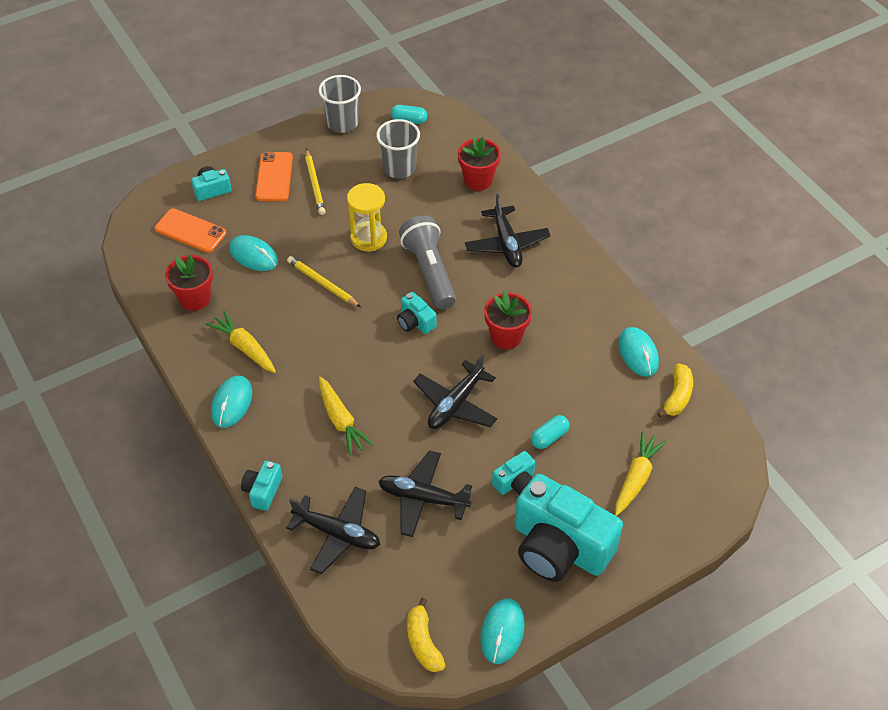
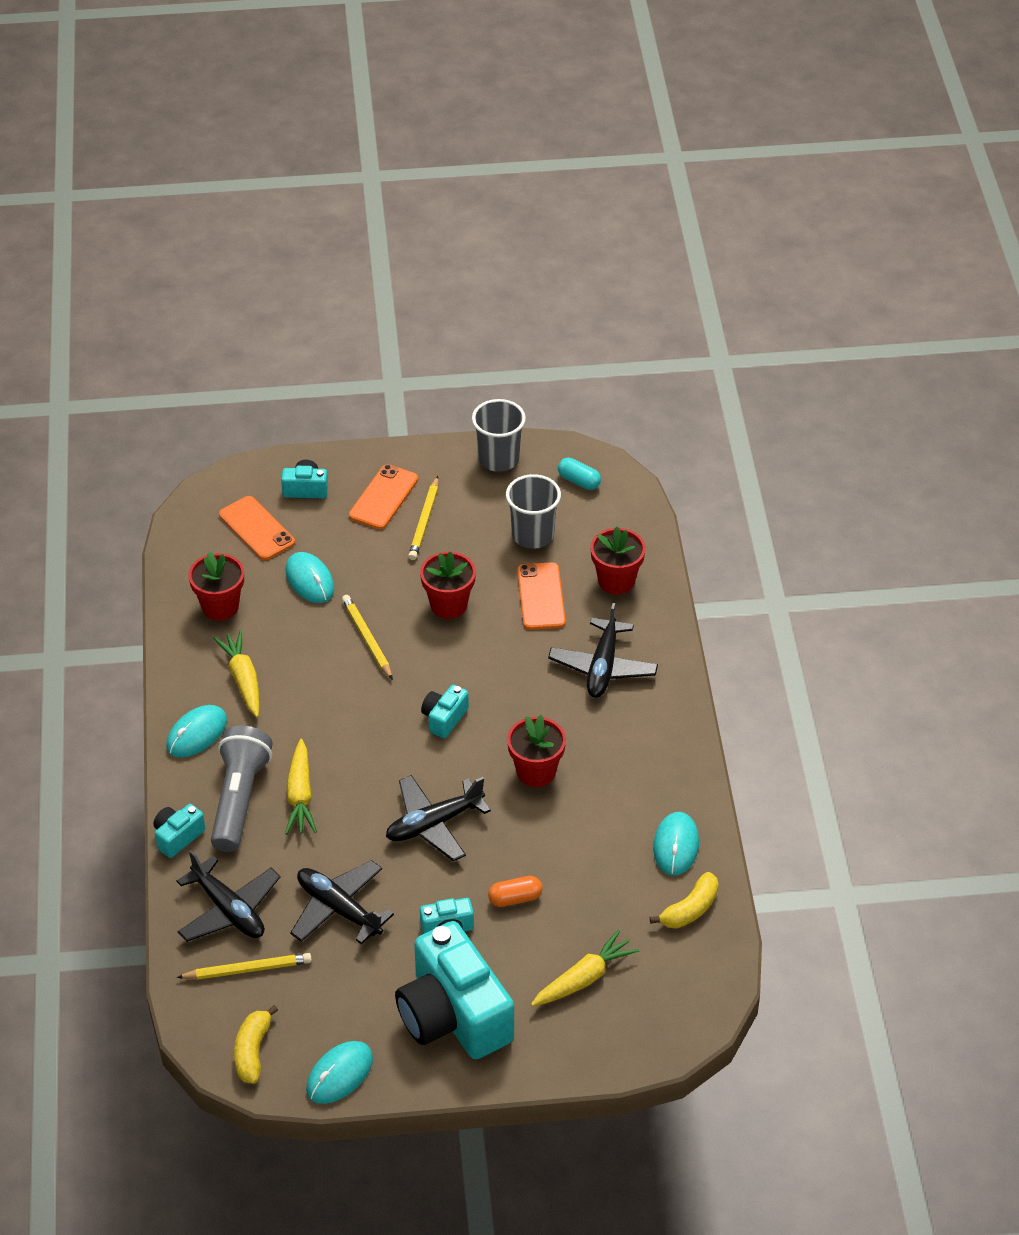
camera: 25 degrees right, 5 degrees down
(368, 238) = (448, 605): yellow hourglass -> red flower pot
(381, 576) = (248, 970): none -> yellow pencil
(415, 322) = (444, 718): turquoise camera -> turquoise camera turned 45 degrees clockwise
(429, 271) = (494, 667): grey flashlight -> grey flashlight (239, 799)
(432, 209) = (541, 596): none -> orange phone
(549, 437) = (515, 898): turquoise capsule -> orange capsule

